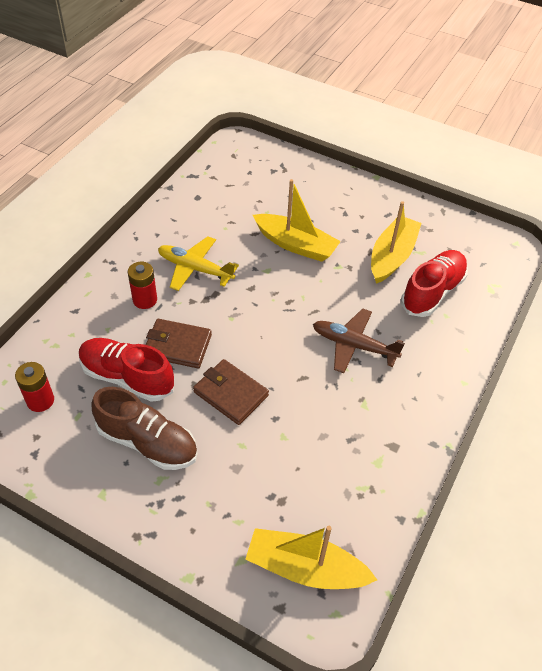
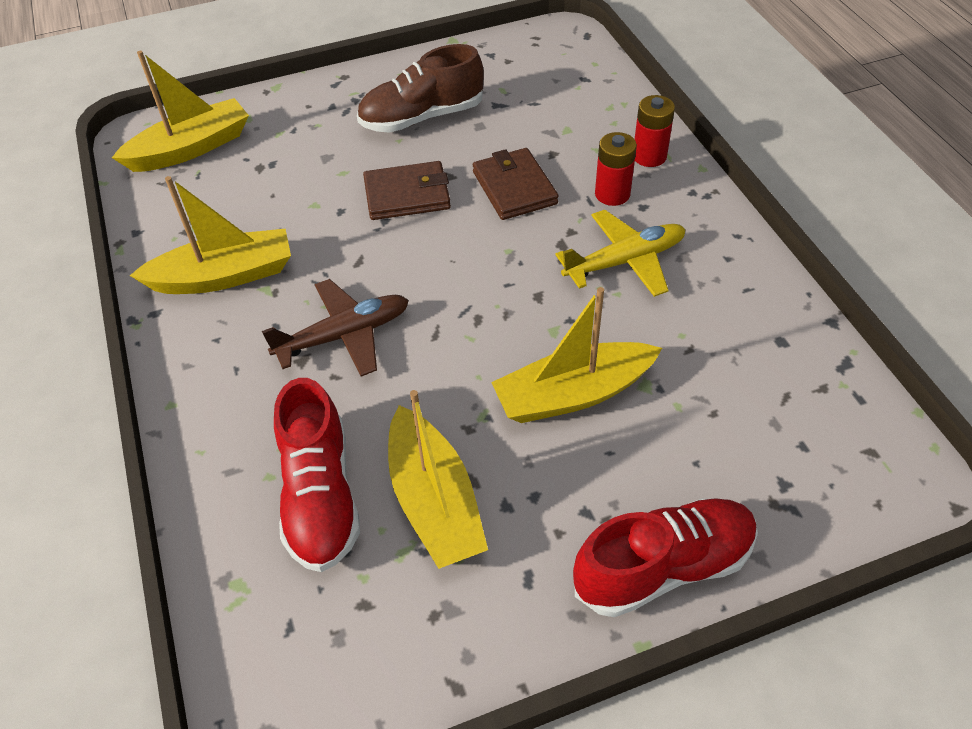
camera: 135 degrees right, 0 degrees up
(40, 400) = (546, 75): red battery -> red battery (649, 156)
(127, 377) = (513, 135): red shoe -> red shoe (663, 567)
(178, 346) = (514, 188): brown wallet -> brown wallet turned 75 degrees counterclockwise
(378, 433) = (224, 276): none -> yellow boat

